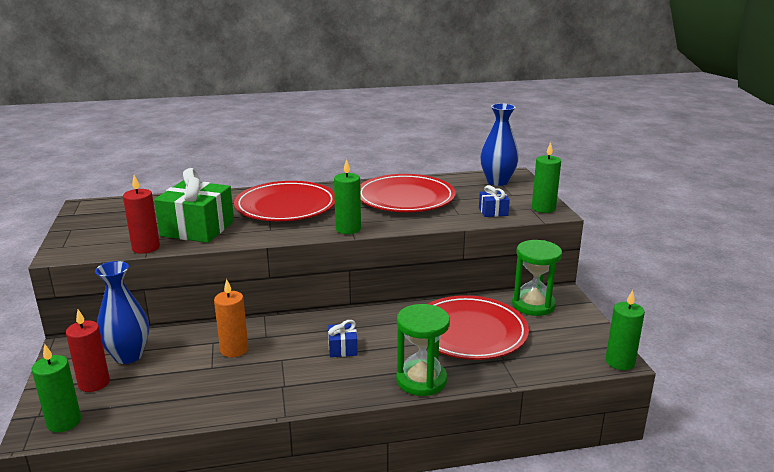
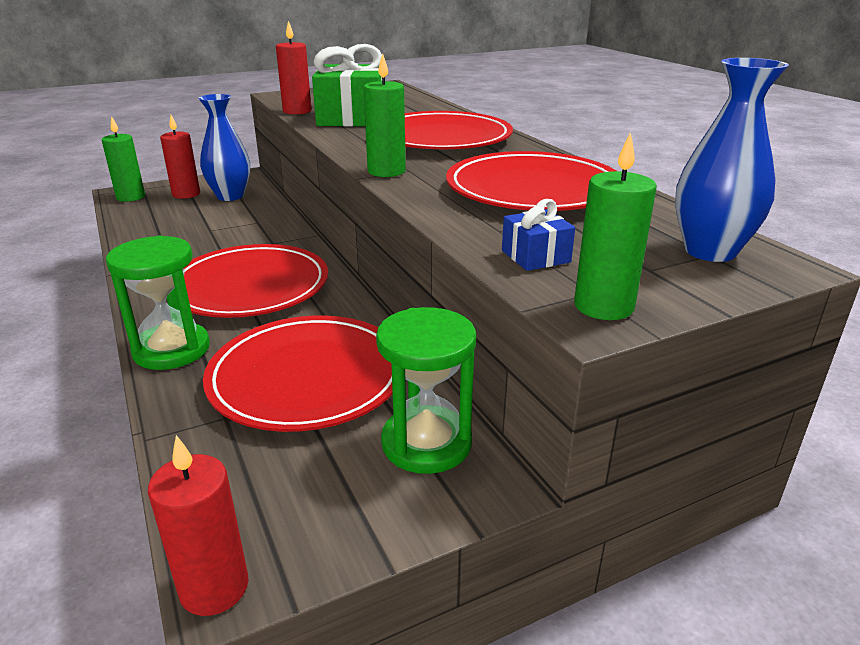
camera: 75 degrees right, 5 degrees up
(234, 349) = (243, 233): orange candle -> none
(342, 348) = (250, 287): blue gift -> red plate
(620, 362) = (214, 587): green candle -> red candle

